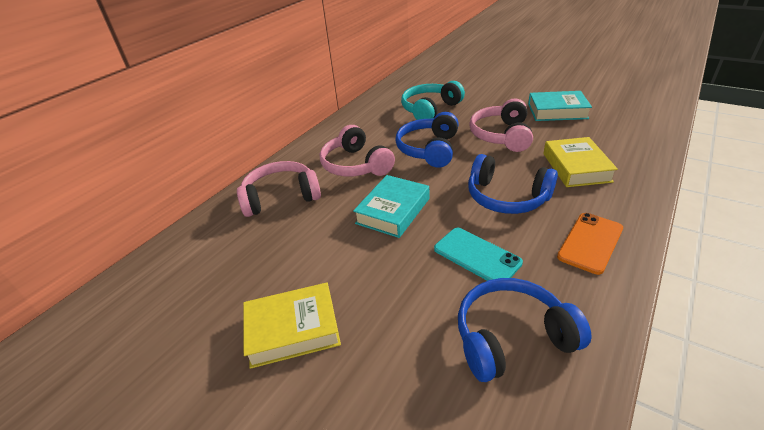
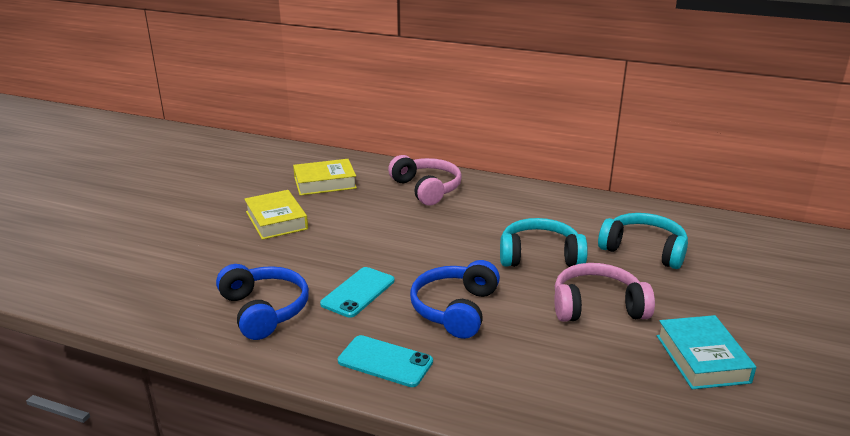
camera: 75 degrees right, 10 degrees down
(355, 165) = (491, 216): pink headphones -> none
(393, 211) = (417, 244): turquoise book -> none
(429, 149) = (540, 256): blue headphones -> turquoise headphones
(576, 167) = (536, 364): yellow book -> yellow book (325, 182)
(590, 242) = (385, 361): orange phone -> turquoise phone

